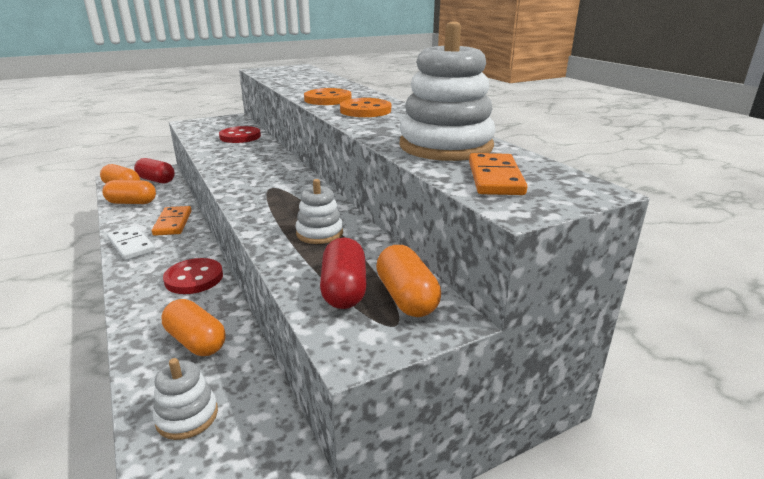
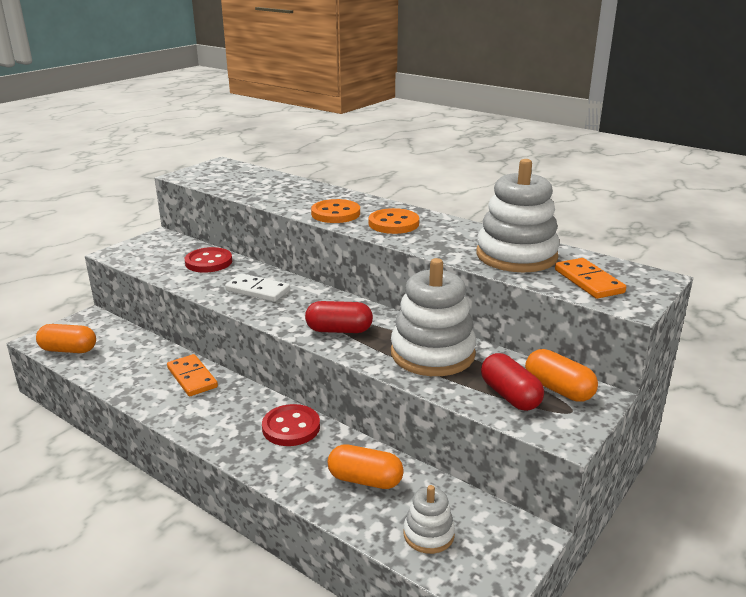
camera: 25 degrees left, 0 degrees up
(131, 245) = (179, 413): white domino -> white domino (257, 290)
(132, 203) = (109, 366): orange capsule -> none
(156, 180) = (100, 331): red capsule -> red capsule (339, 330)
(319, 233) = (432, 353): white stacking toy -> white stacking toy, size x1.97

